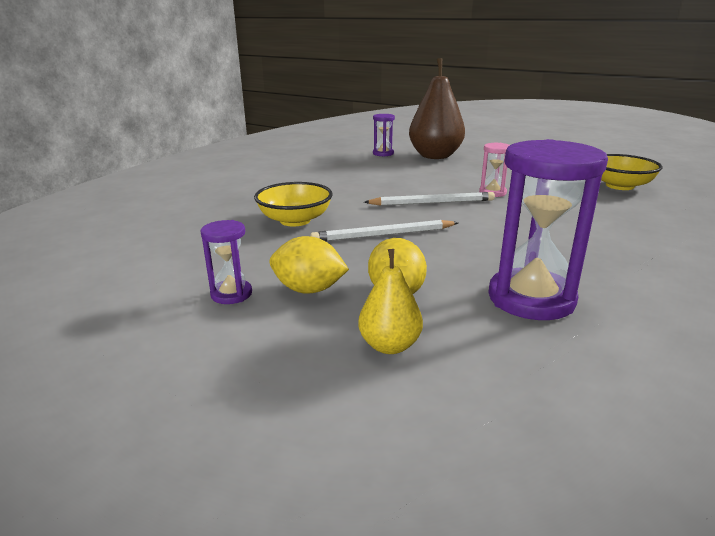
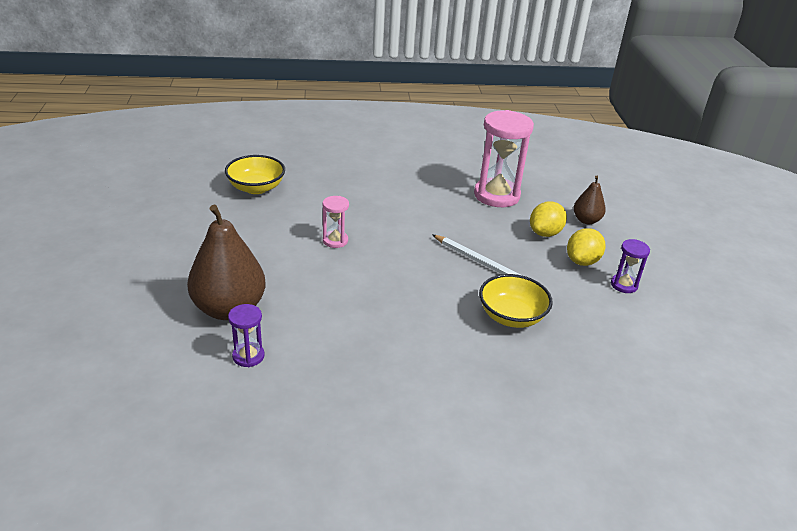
camera: 130 degrees left, 10 degrees up
(309, 290) = (582, 261): yellow lemon -> yellow lemon turned 60 degrees clockwise
(389, 345) = (586, 220): yellow pear -> brown pear
(432, 203) = (394, 263): white pencil -> none
(531, 298) = (496, 195): purple hourglass -> pink hourglass

